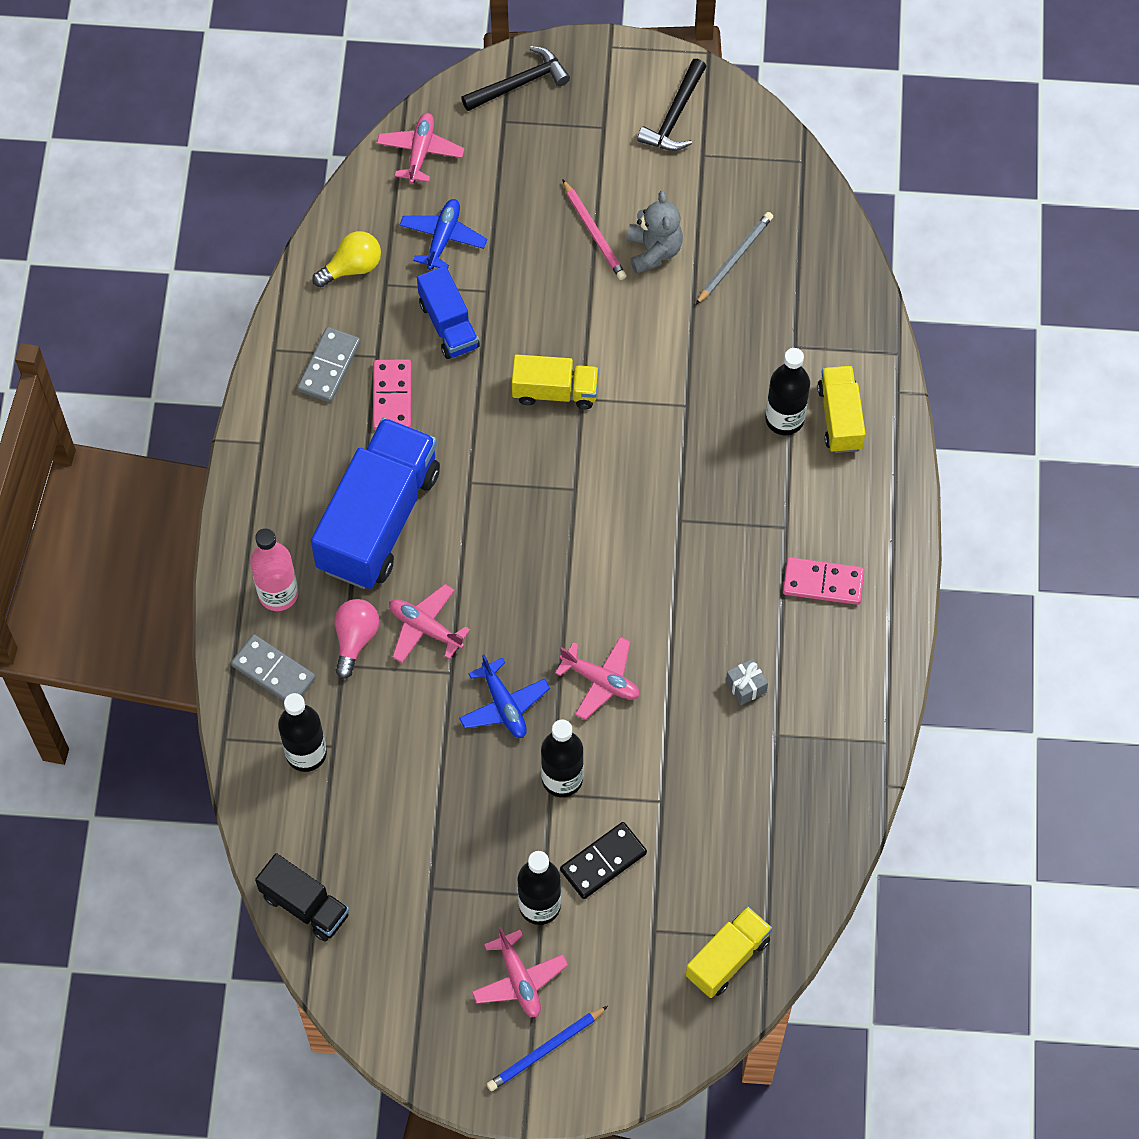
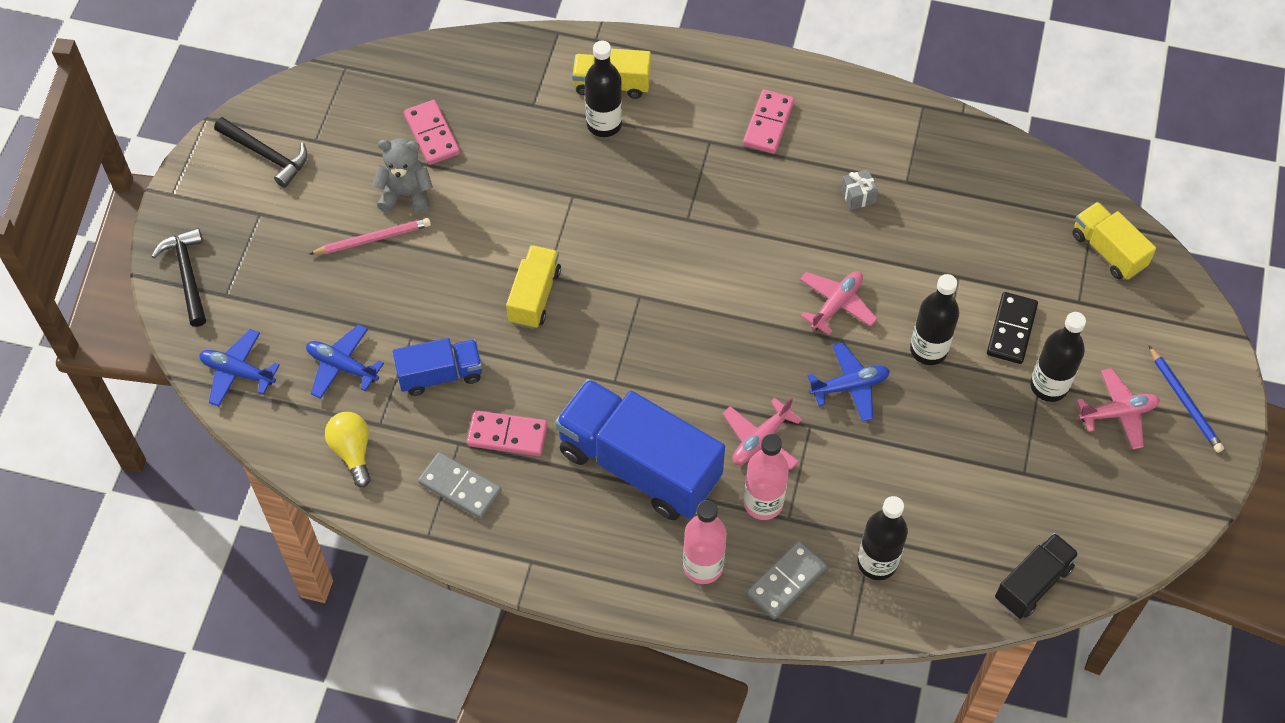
camera: 80 degrees left, 5 degrees down
(355, 639) = (763, 503): pink light bulb -> pink bottle
(420, 152) = (238, 372): pink plane -> blue plane
(603, 862) = (1011, 330): black domino -> black domino turned 45 degrees clockwise
(734, 259) = (432, 134): grey pencil -> pink domino

